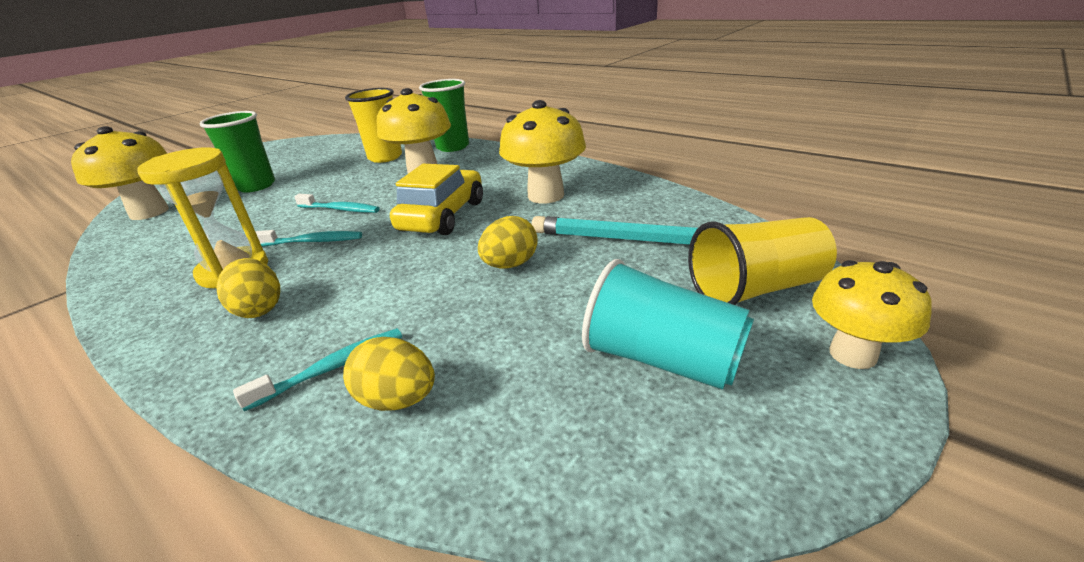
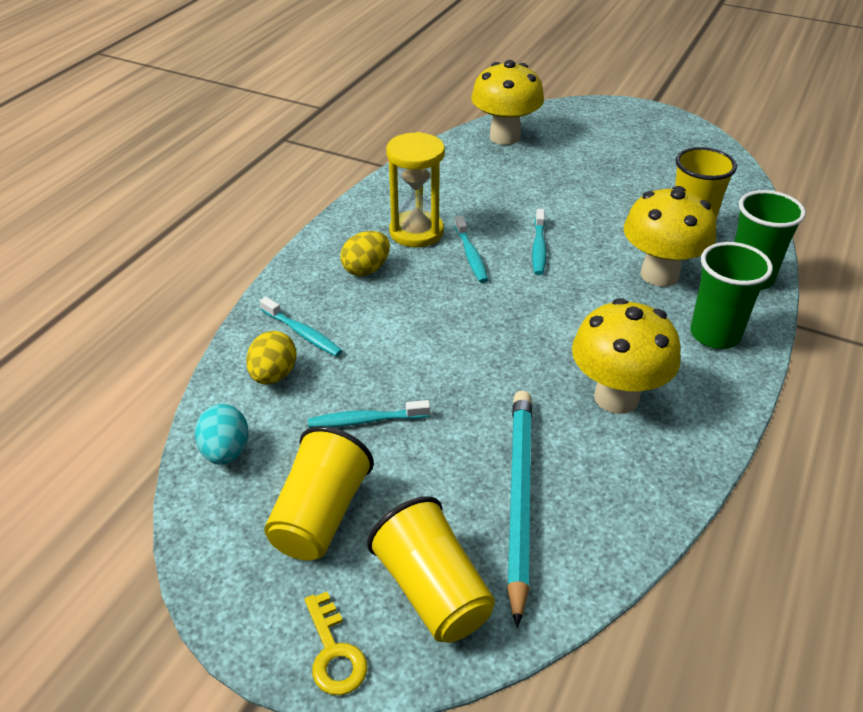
camera: 75 degrees right, 10 degrees up
(256, 186) = (577, 170): green cup -> green cup (715, 334)
(442, 216) = (542, 324): yellow car -> none
(510, 265) = (451, 397): yellow egg -> none
(521, 320) = (365, 420): none -> turquoise toothbrush
(533, 457) = (226, 452): none -> turquoise egg
(662, 359) = (320, 515): turquoise cup -> yellow cup
(852, 354) = (334, 652): yellow mushroom -> yellow key

